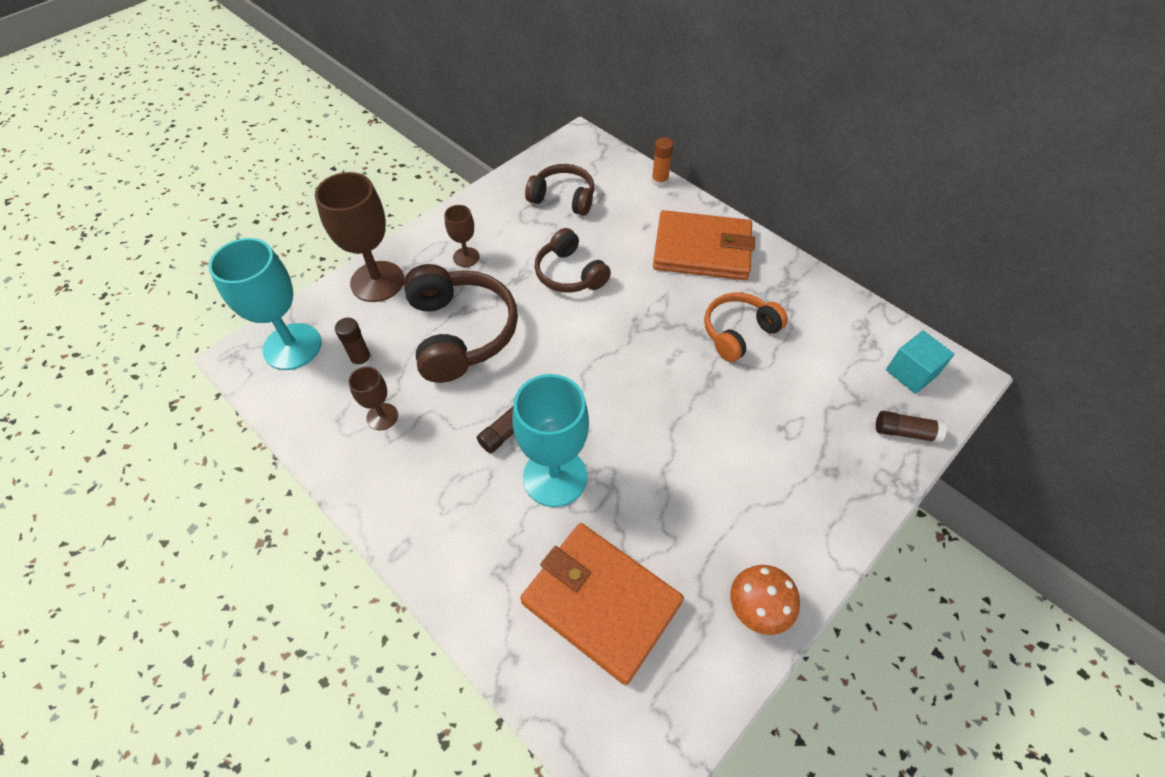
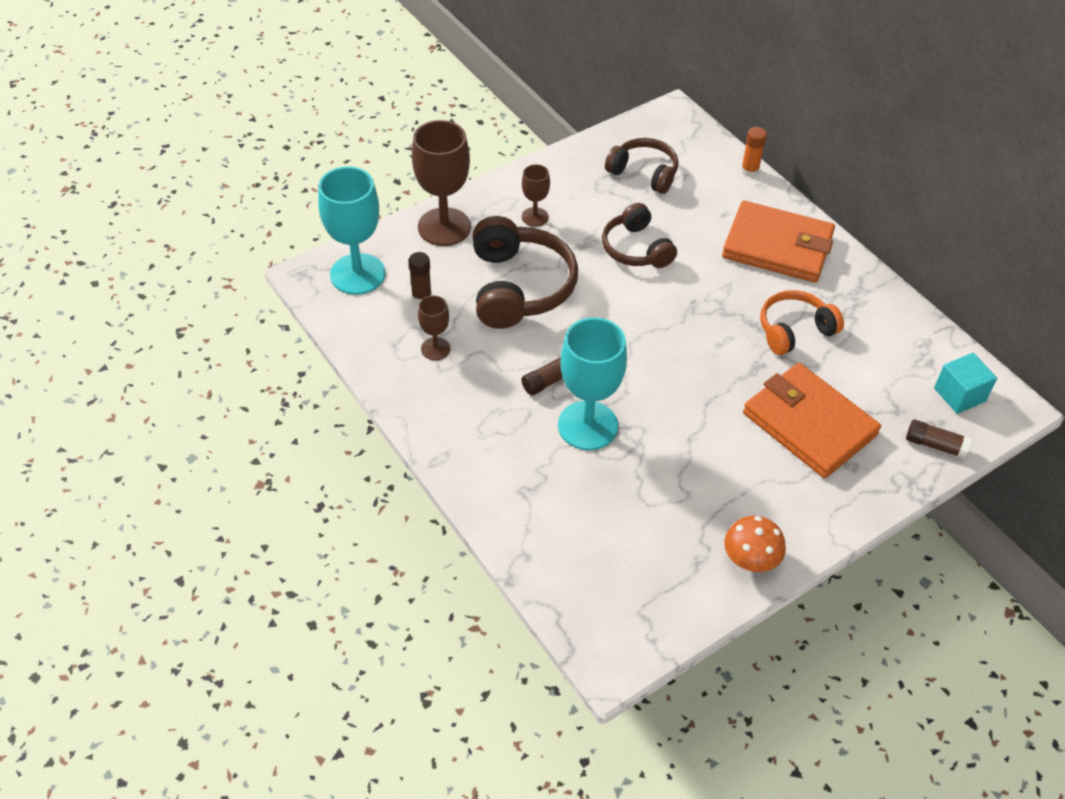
camera: 10 degrees right, 5 degrees down
(601, 602) = (610, 530): orange wallet -> orange wallet (809, 424)

